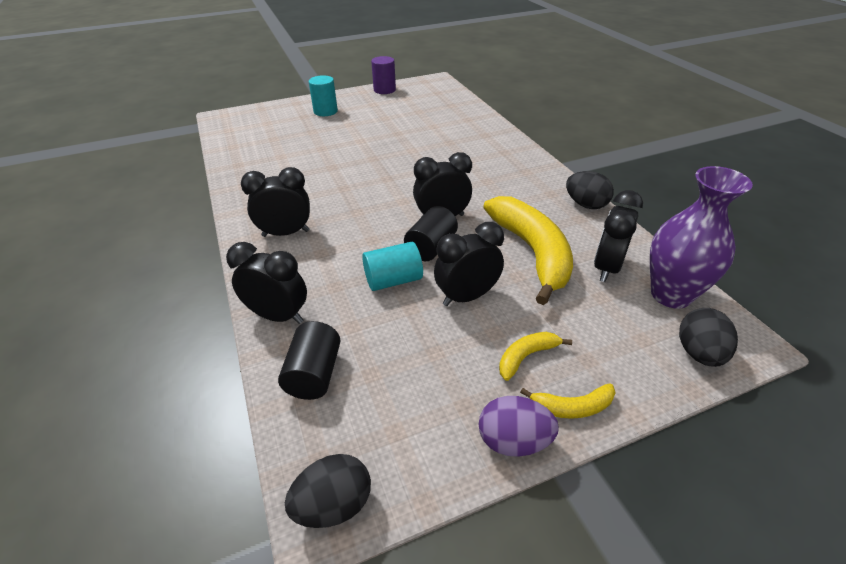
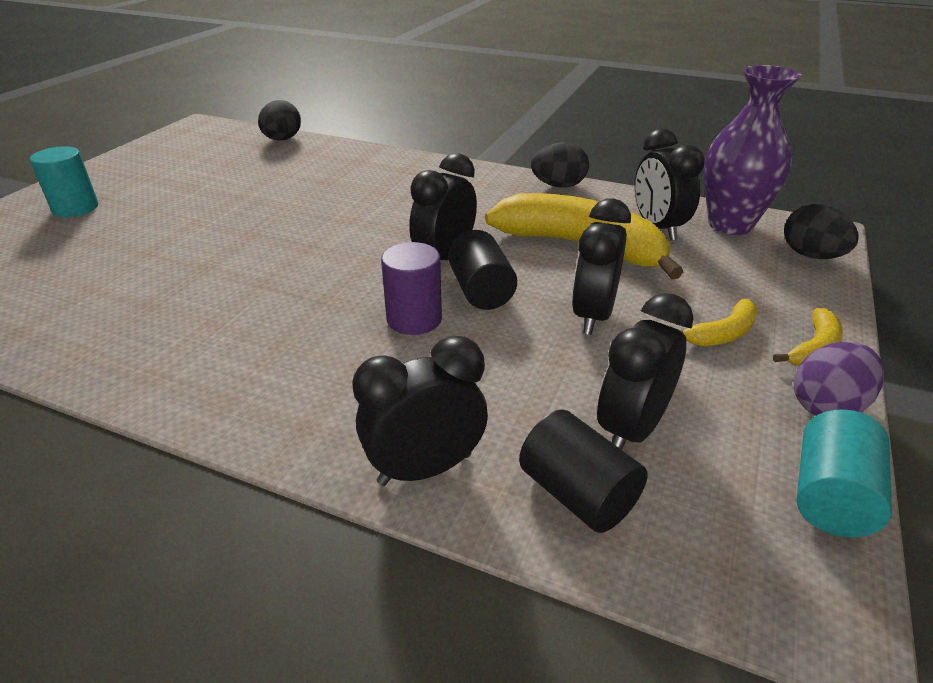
camera: 45 degrees left, 5 degrees down
(286, 233) = (266, 373): black clock -> black clock (631, 429)
(334, 505) = (815, 594): black egg -> black egg (282, 139)
(384, 90) = (136, 155): purple cylinder -> purple cylinder (414, 319)
(393, 280) = (496, 344): turquoise cylinder -> turquoise cylinder (830, 496)
(526, 357) = (722, 334): yellow banana -> yellow banana turned 135 degrees counterclockwise

